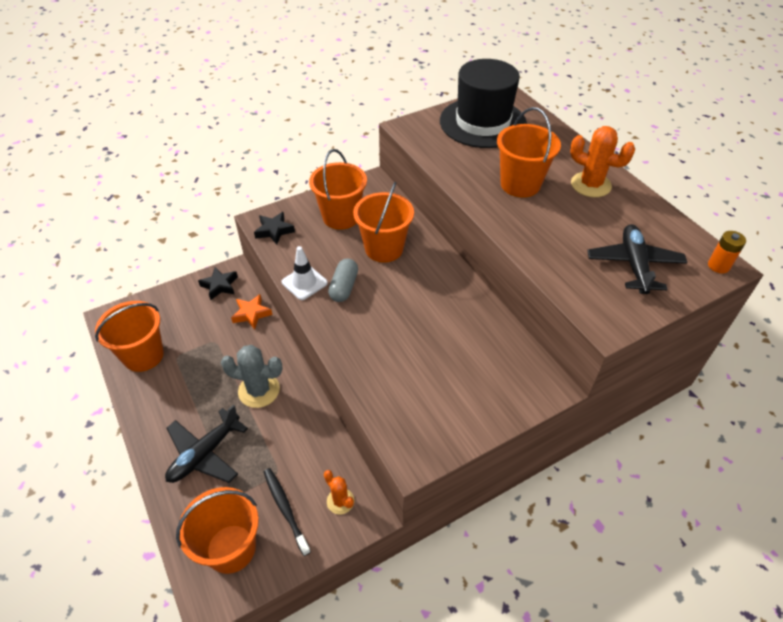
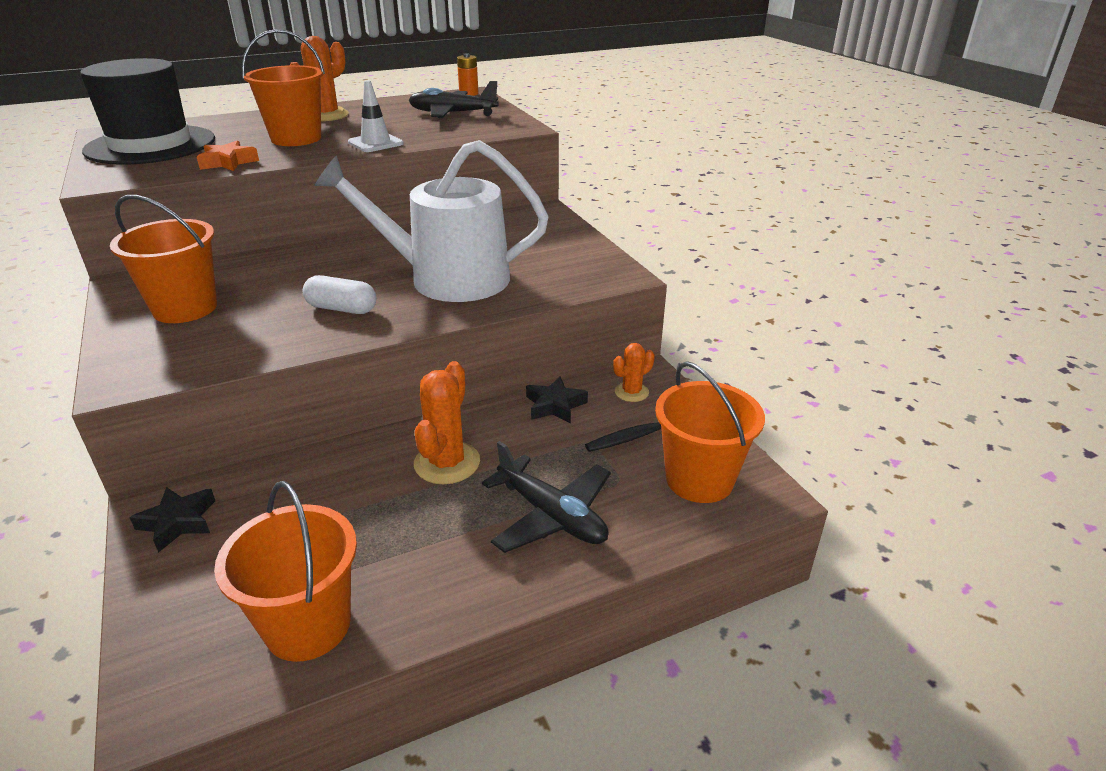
camera: 85 degrees left, 15 degrees down
(251, 314) = (279, 477): orange star -> orange star (228, 162)
(259, 390) = (447, 463): grey cactus -> orange cactus
(274, 231) = (162, 367): black star -> black star (555, 405)
(304, 282) = (312, 339): white traffic cone -> white traffic cone (375, 143)
(344, 287) = (342, 308): grey capsule -> white capsule
(384, 249) = (285, 279): orange bucket -> none
(395, 335) = (447, 278): none -> white watering can

